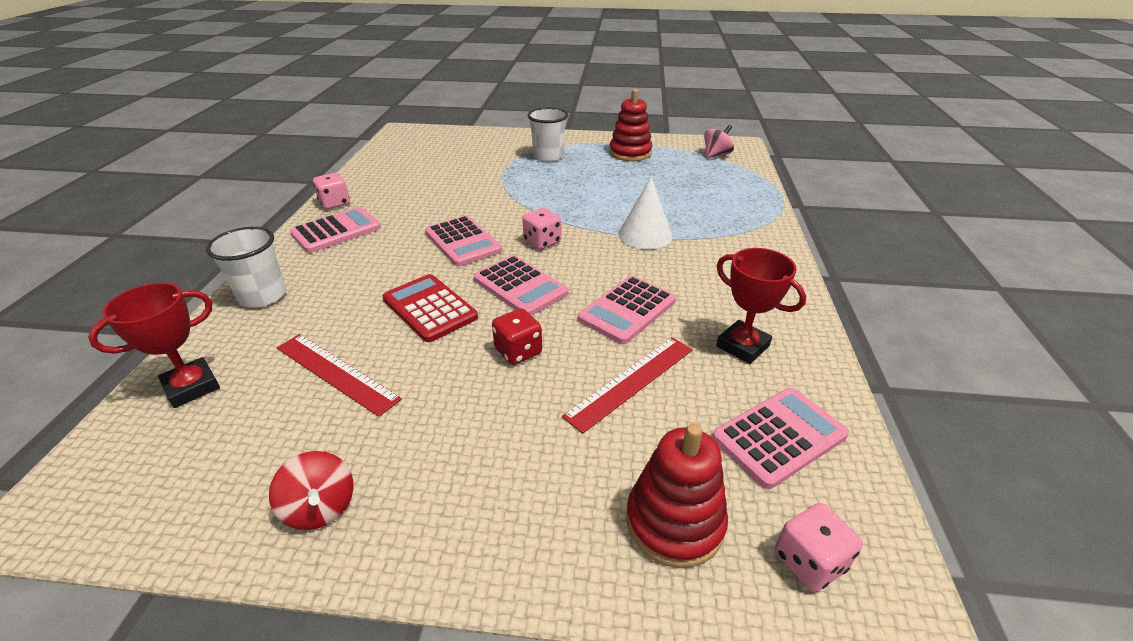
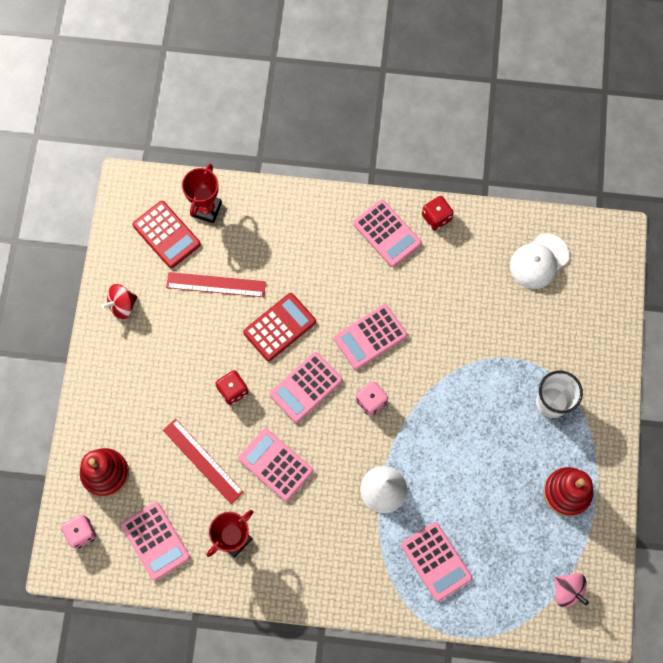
camera: 90 degrees right, 35 degrees up
(192, 387) = (206, 209): red trophy -> red trophy turned 60 degrees clockwise
(205, 440) = (166, 235): none -> red calculator
(262, 296) = (295, 212): white cup -> none
(335, 203) = (436, 217): pink dice -> red dice
(336, 373) = (216, 284): red ruler -> red ruler turned 60 degrees clockwise
(410, 158) = (539, 261): none -> white cap
(714, 208) = (436, 561): none -> pink calculator

